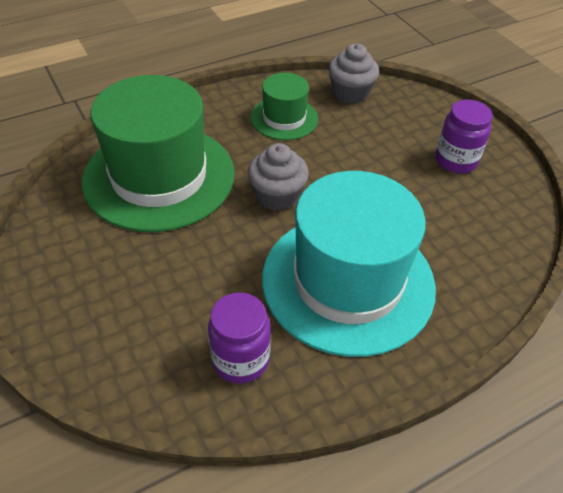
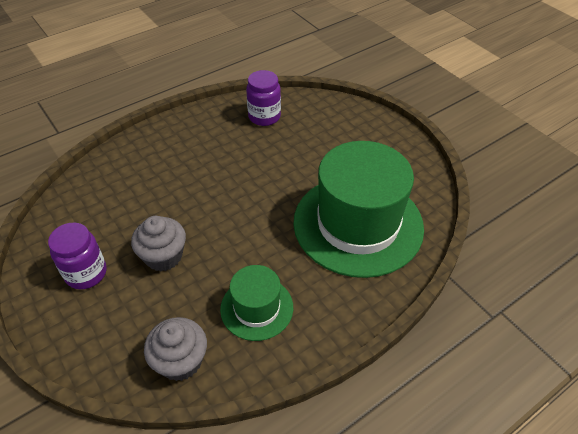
camera: 175 degrees right, 0 degrees up
(277, 196) = (254, 218): grey cupcake -> grey cupcake (163, 256)
(348, 281) = (200, 161): turquoise hat -> none

